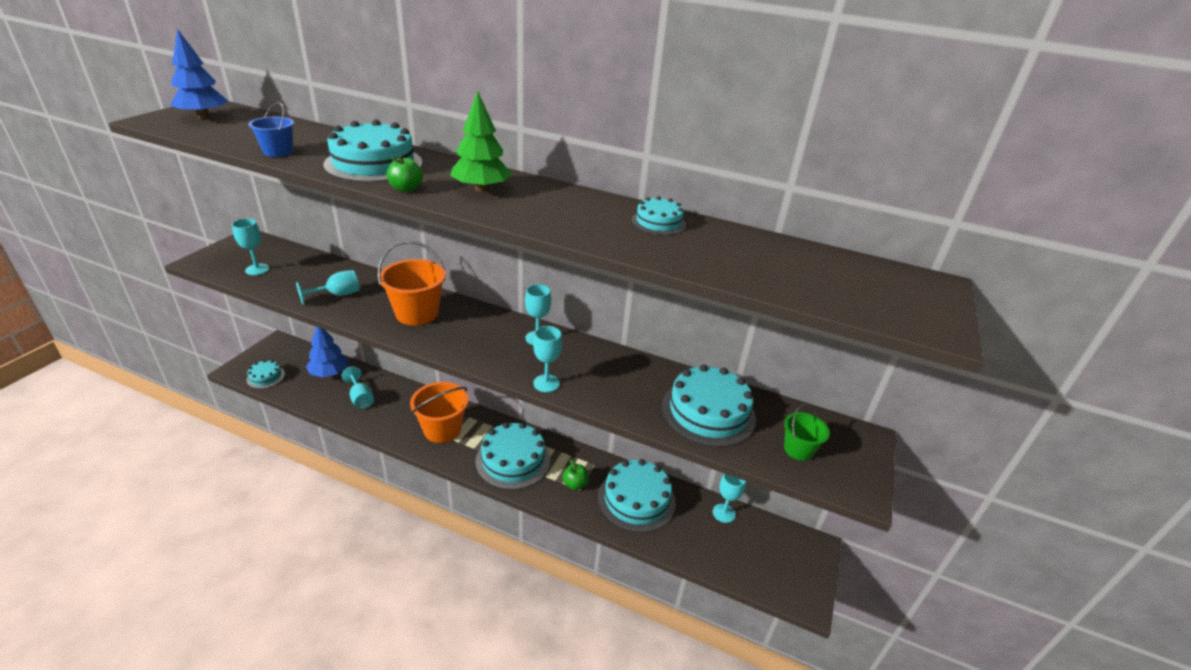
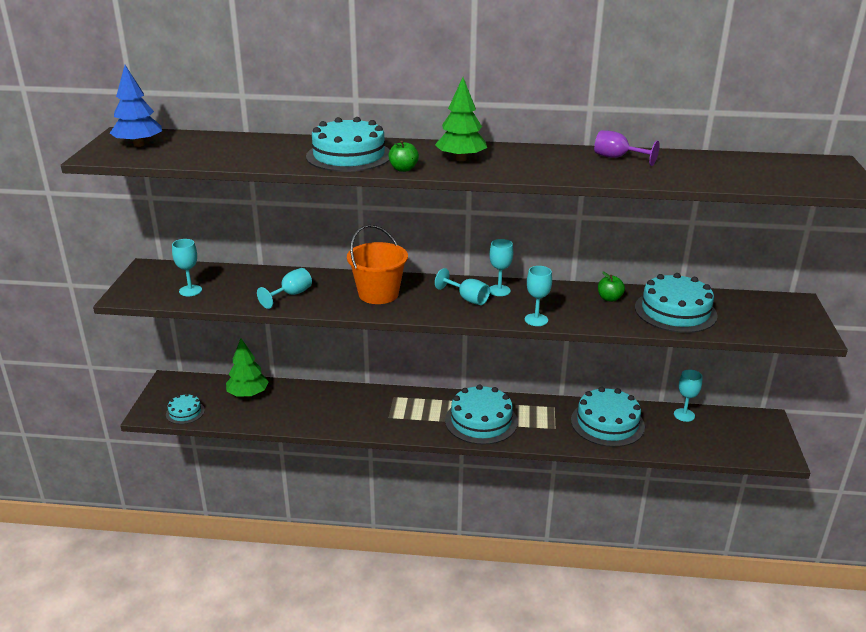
camera: 15 degrees left, 5 degrees down
(278, 152) = (255, 161): blue bucket -> none
(330, 373) = (248, 394): blue tree -> green tree
(360, 398) = (298, 407): turquoise goblet -> turquoise goblet (467, 299)
(442, 429) = (398, 413): orange bucket -> none
(575, 484) = (548, 425): green apple -> green apple (609, 298)
(658, 222) = (617, 158): turquoise cake -> purple goblet
(798, 449) = (757, 320): green bucket -> none

